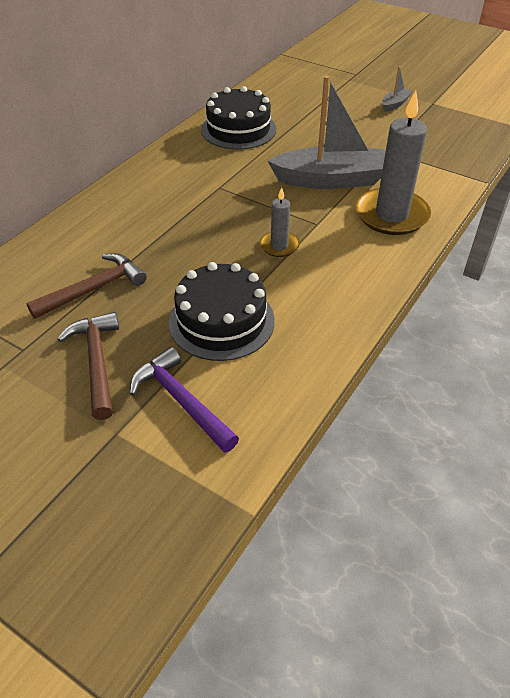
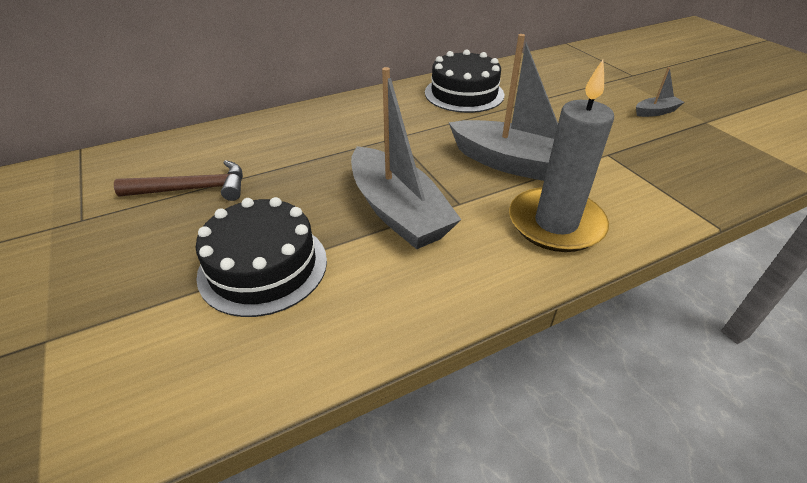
camera: 30 degrees right, 5 degrees down
(97, 362) = (116, 258): brown hammer -> none
(181, 401) = (134, 337): purple hammer -> none
(279, 246) = (398, 212): grey candle -> grey boat

